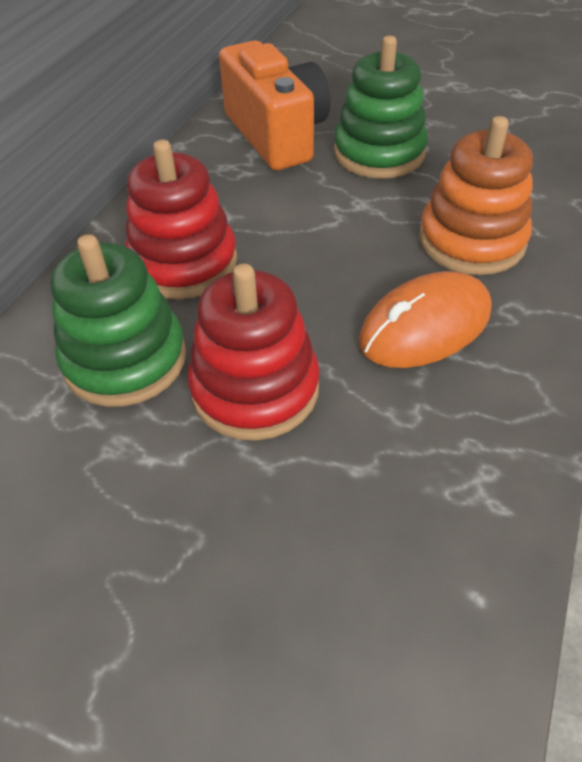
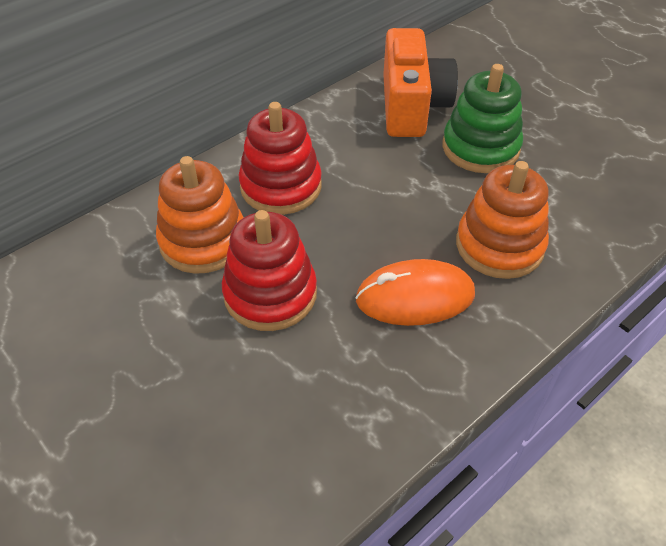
camera: 25 degrees right, 0 degrees up
(125, 359) = (203, 241): green stacking toy -> orange stacking toy

